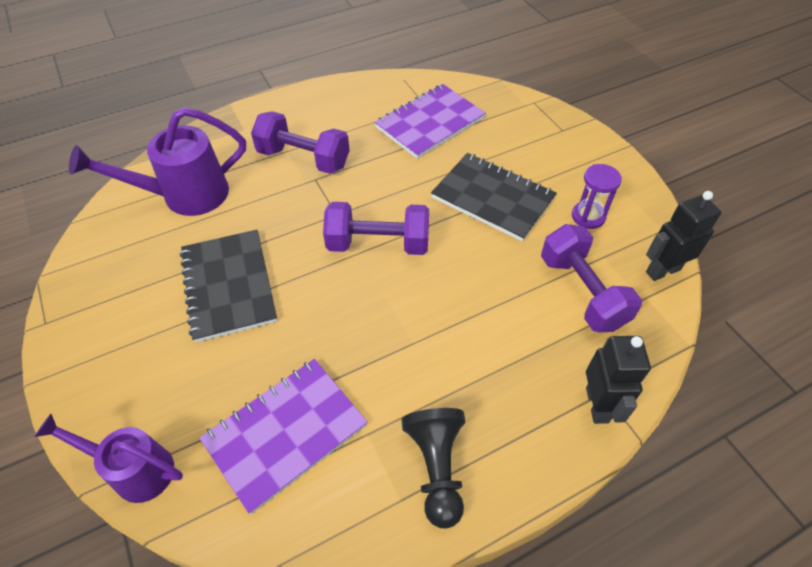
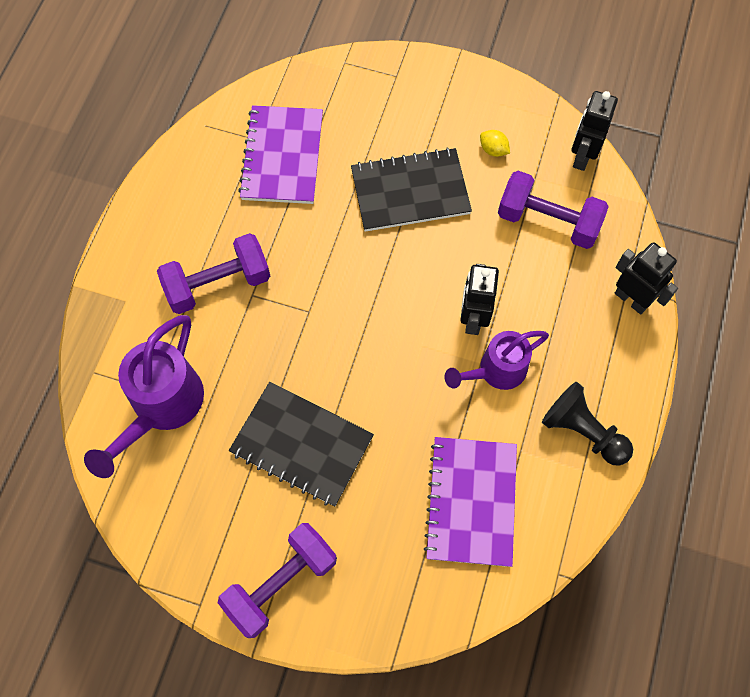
camera: 45 degrees left, 15 degrees up
(135, 470) = (406, 618): purple watering can -> purple watering can (496, 371)
(378, 244) = (370, 308): purple dumbbell -> purple dumbbell (281, 583)
(443, 308) = (473, 318): none -> black robot
(588, 216) = (493, 150): purple hourglass -> yellow lemon

